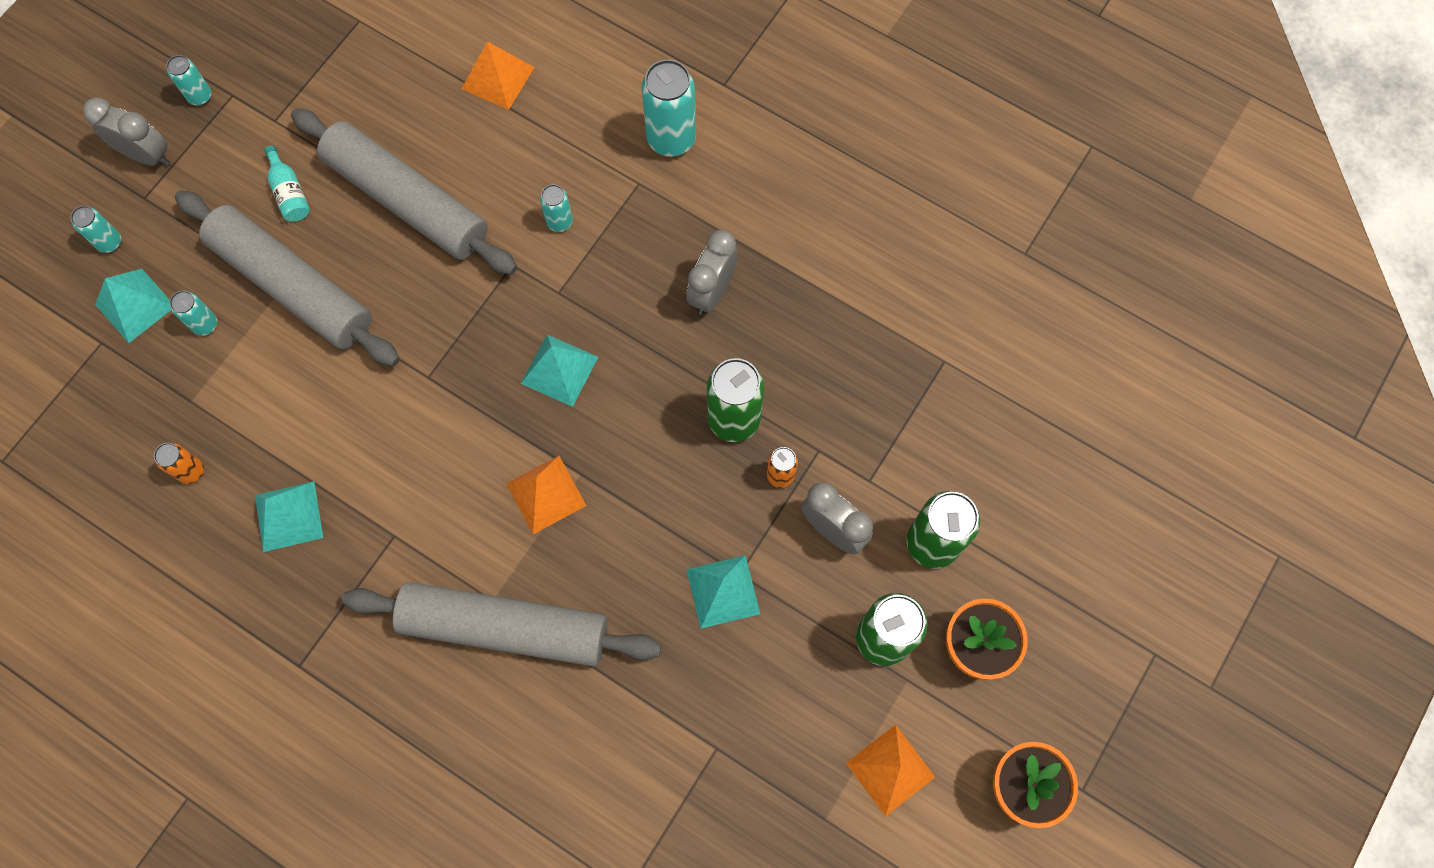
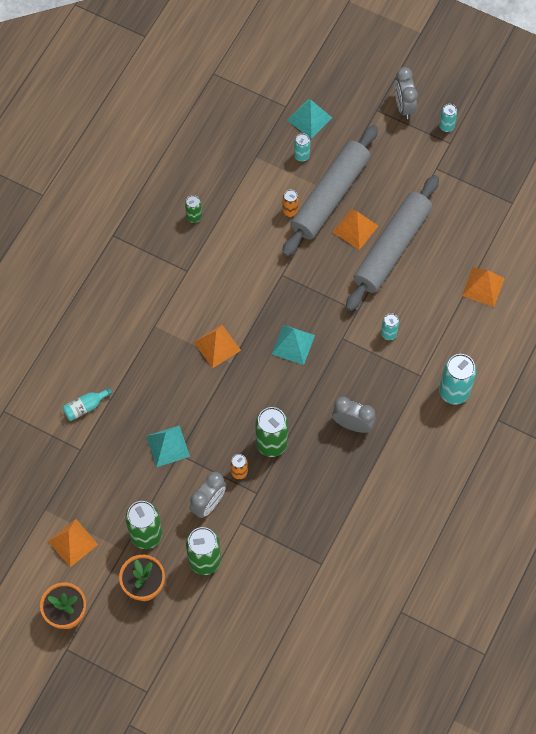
camera: 85 degrees right, 5 degrees down
(110, 242) = (346, 98): turquoise can -> none
(146, 155) = (404, 106): grey clock -> grey clock turned 150 degrees clockwise
(191, 471) = (215, 165): orange can -> orange can (290, 211)
(288, 516) = (194, 217): turquoise pyramid -> green can
(289, 193) = (389, 184): turquoise bottle -> turquoise bottle (85, 407)
(362, 253) = (355, 229): none -> orange pyramid
(505, 627) = (140, 334): grey rolling pin -> none

